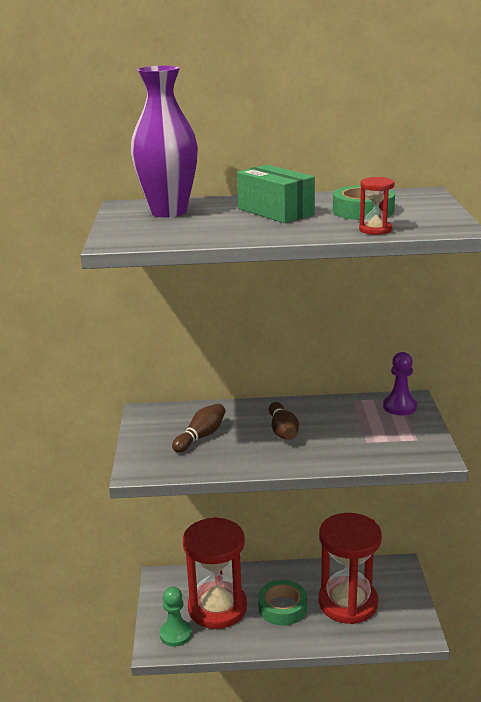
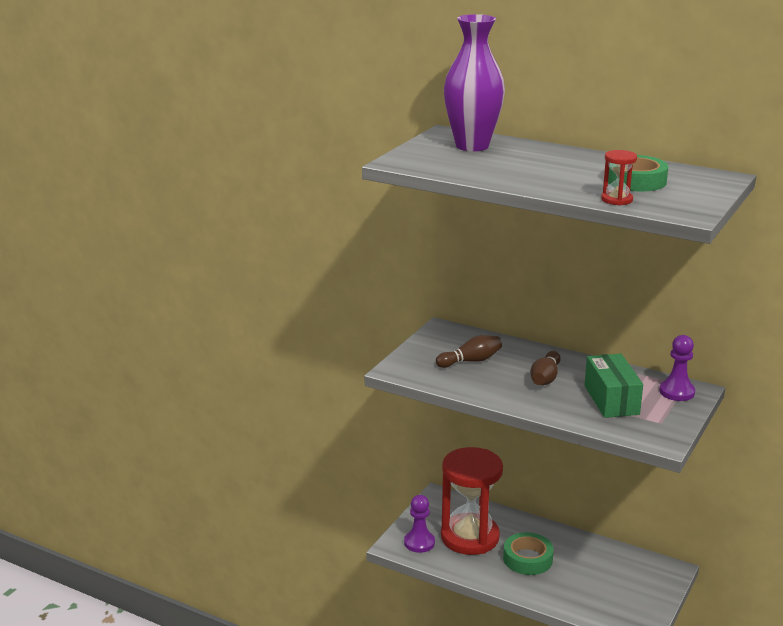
camera: 30 degrees right, 0 degrees up
(175, 634) = (419, 543): green pawn -> purple pawn
(275, 211) = (559, 165): green box -> green box (611, 400)
(348, 603) = (592, 578): red hourglass -> none

